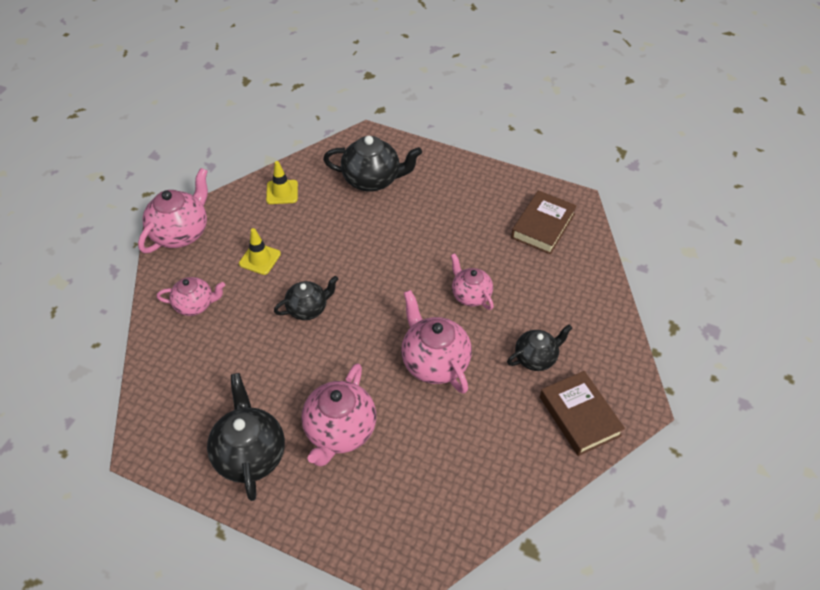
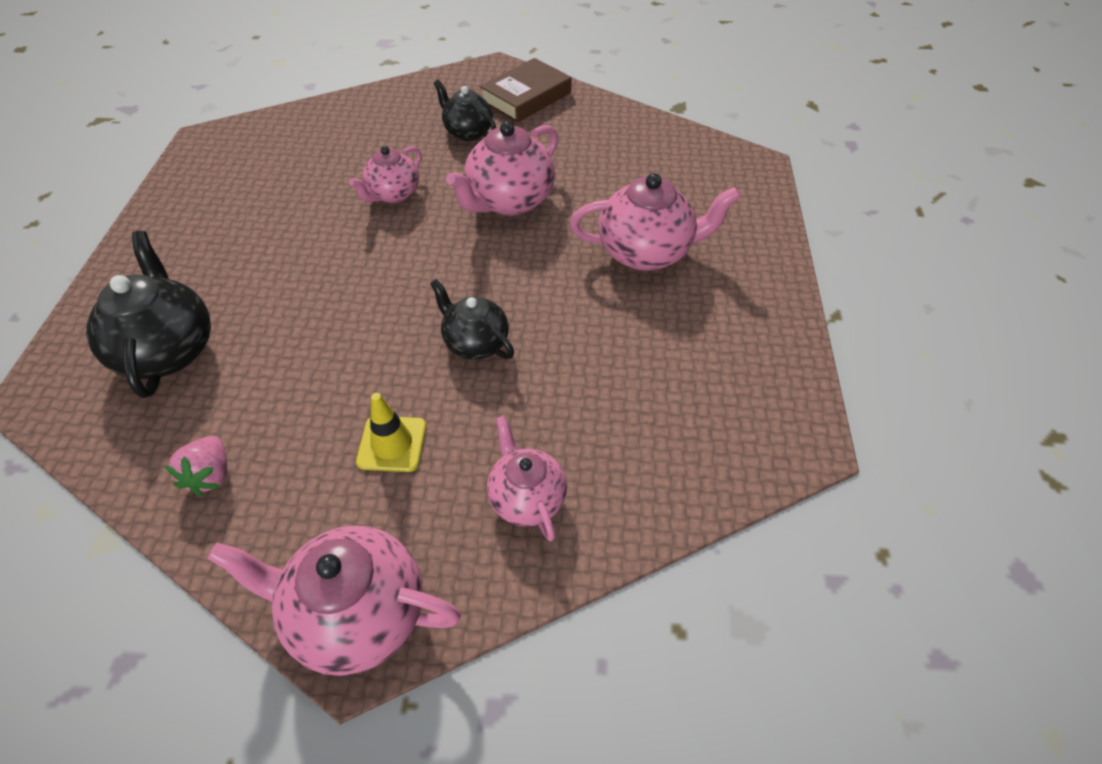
camera: 110 degrees left, 0 degrees up
(250, 454) = (729, 322): black teapot -> none
(282, 192) = (210, 475): yellow traffic cone -> pink strawberry
(543, 226) = (255, 158): brown book -> none

